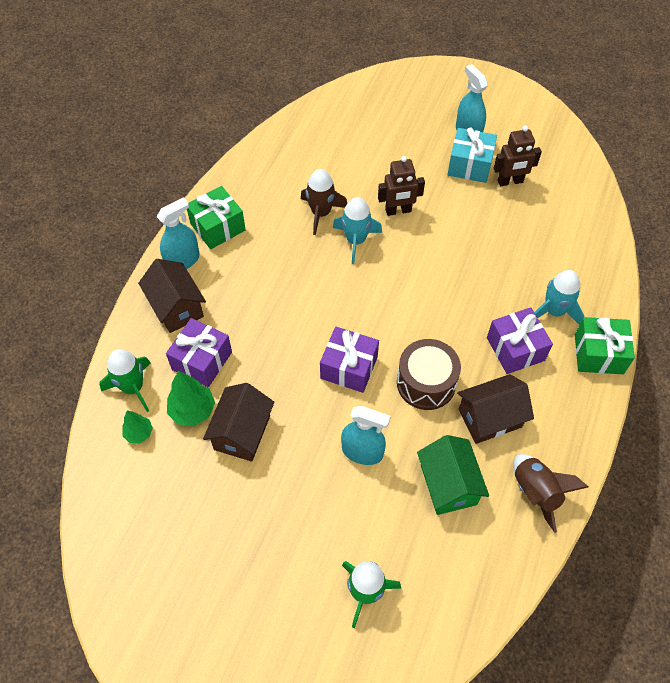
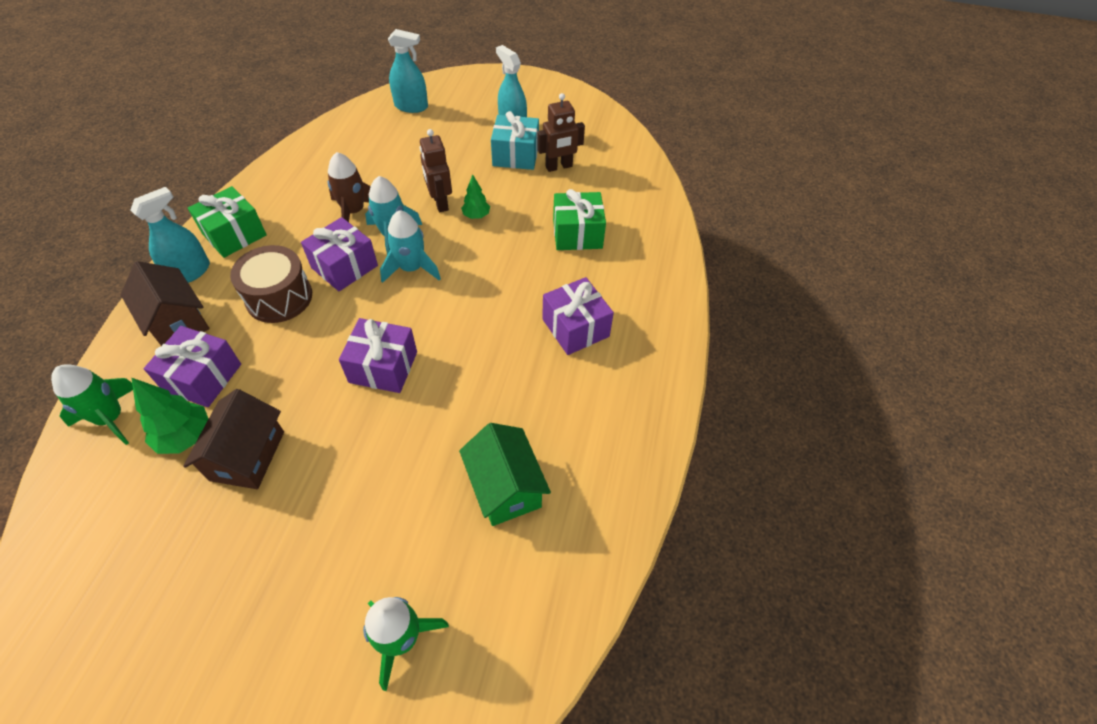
camera: 10 degrees left, 5 degrees down
(139, 433) = (112, 472): green tree -> green tree (476, 216)
(314, 268) = (344, 266): none -> purple gift
(362, 452) = (399, 461): turquoise spray bottle -> turquoise spray bottle (411, 106)
(398, 211) = (440, 203): brown robot -> brown robot turned 90 degrees clockwise
(426, 383) = (475, 374): brown drum -> brown drum (279, 297)
(490, 418) = (551, 405): brown house -> none
(536, 492) = (611, 483): brown rocket -> none
(554, 311) = (615, 285): turquoise rocket -> turquoise rocket (412, 268)
(598, 354) = (668, 324): green gift -> green gift (577, 234)

